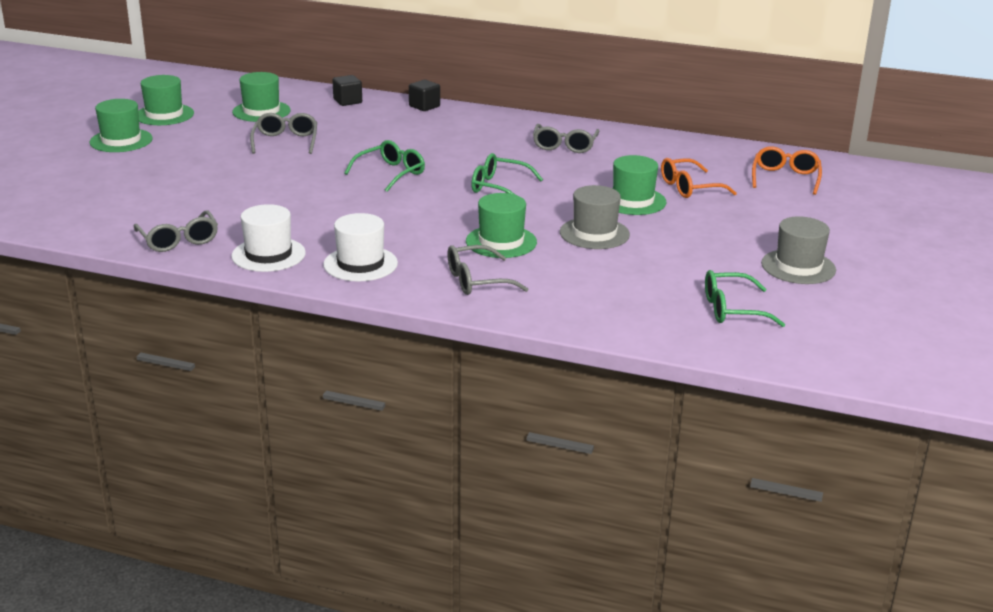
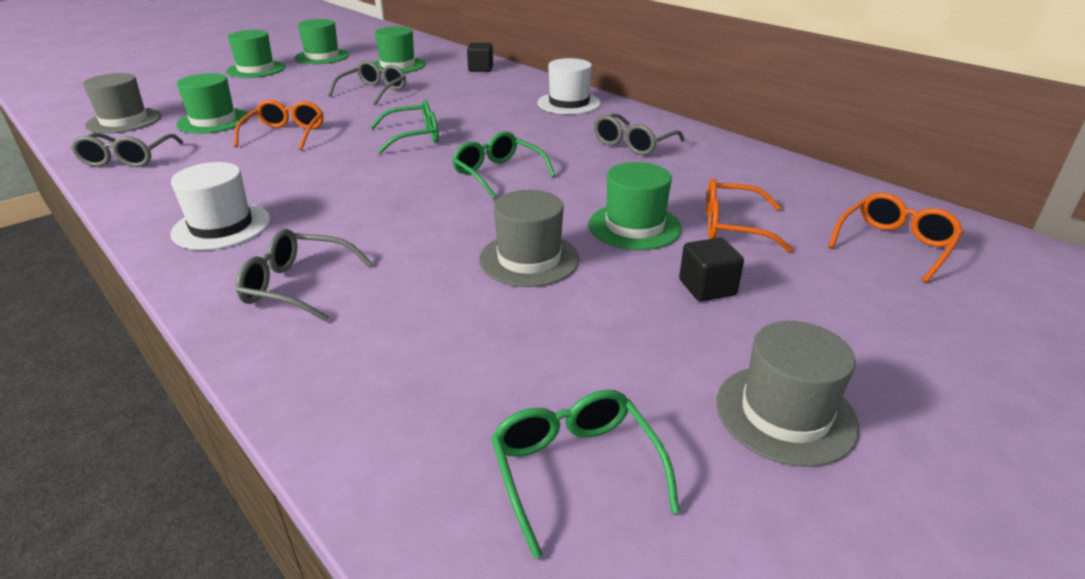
camera: 30 degrees right, 5 degrees up
(98, 213) = (124, 121): none -> grey hat
(268, 255) = (165, 192): white hat -> white hat (569, 103)
(278, 193) = (285, 134): none -> orange glasses
(424, 106) = (542, 83): black cube -> black cube (707, 288)
(501, 242) = (404, 240): green hat -> green hat (213, 121)
(732, 309) = (575, 469): green glasses -> green glasses turned 45 degrees clockwise

